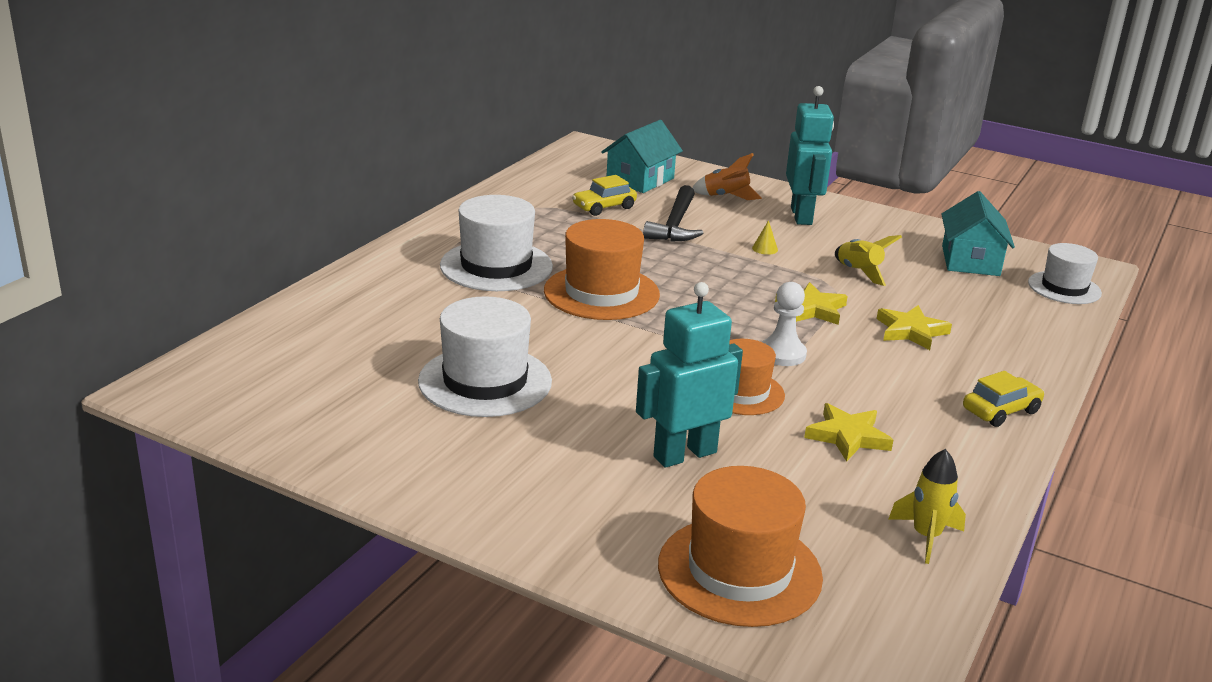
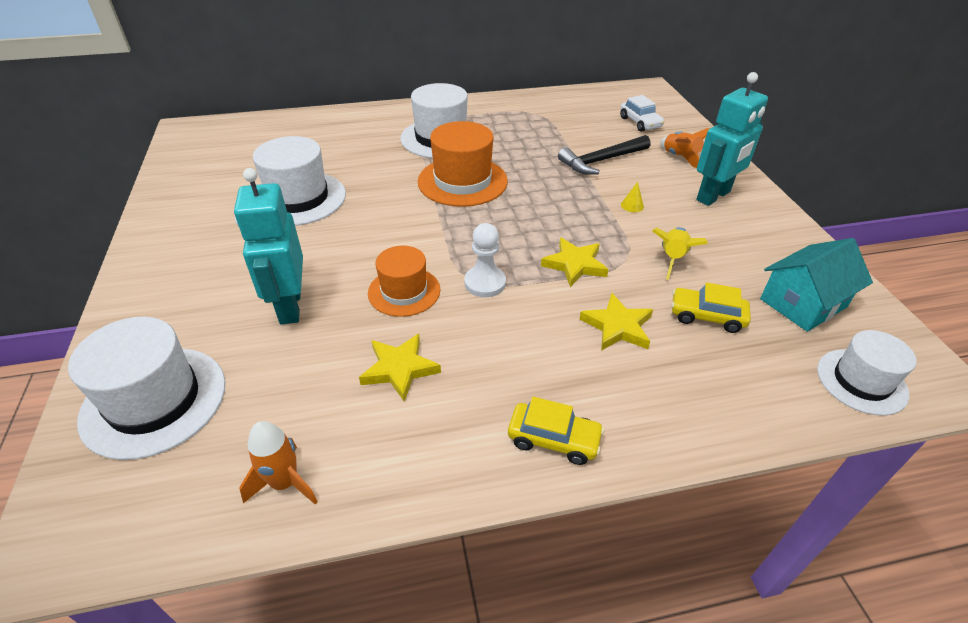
camera: 50 degrees right, 15 degrees up
(604, 207) = (578, 130): yellow car -> yellow car (706, 316)
(640, 180) = (640, 122): turquoise house -> white car
(684, 454) = (290, 306): turquoise robot -> turquoise robot turned 120 degrees counterclockwise
(739, 571) = (154, 401): orange hat -> white hat
(926, 537) = (285, 483): yellow rocket -> orange rocket

